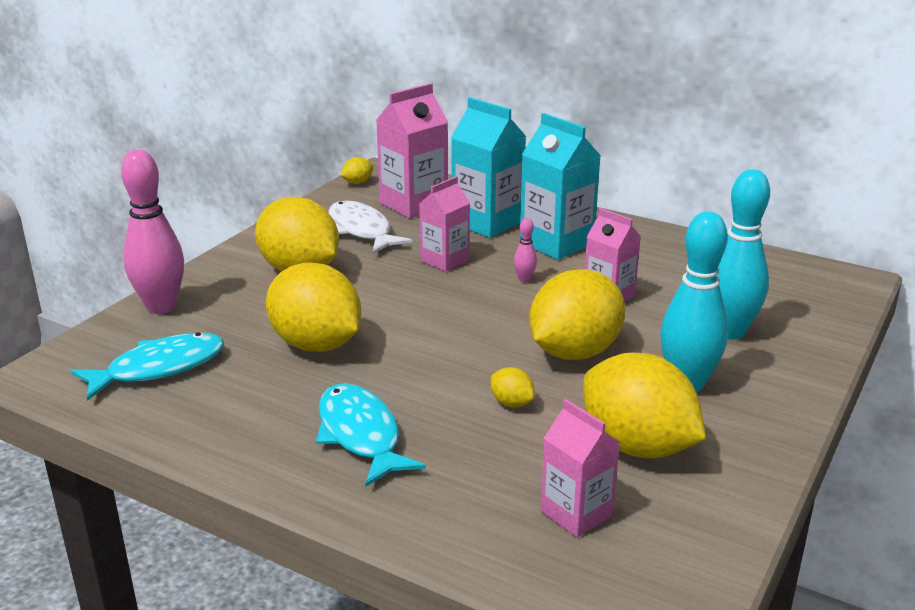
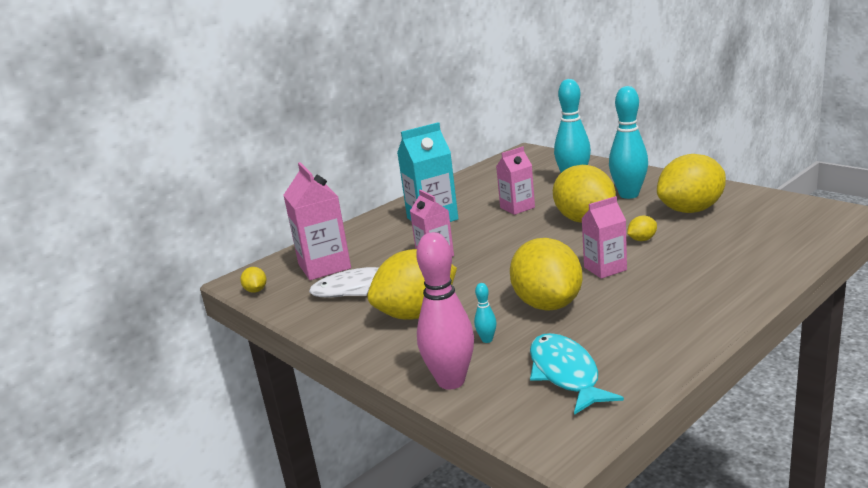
camera: 70 degrees left, 5 degrees down
(238, 316) = (487, 340): none -> turquoise bowling pin
(316, 344) = (547, 304): yellow lemon -> yellow lemon turned 75 degrees counterclockwise
(360, 435) = (675, 286): turquoise fish -> none
(487, 223) = (381, 240): turquoise carton -> none
(524, 279) = (481, 230): pink bowling pin -> none
(576, 513) = (756, 227): pink carton -> pink carton (605, 269)

